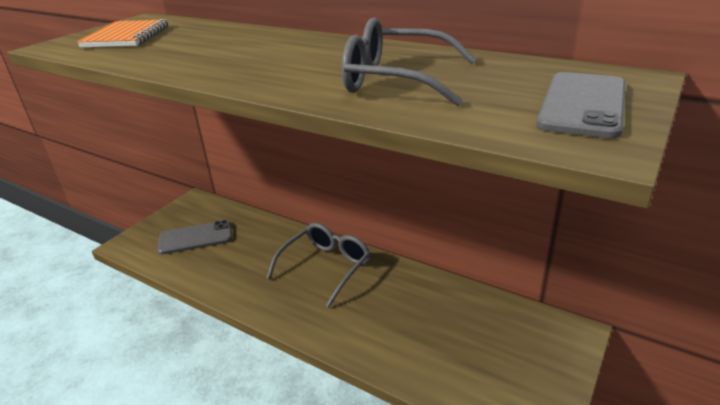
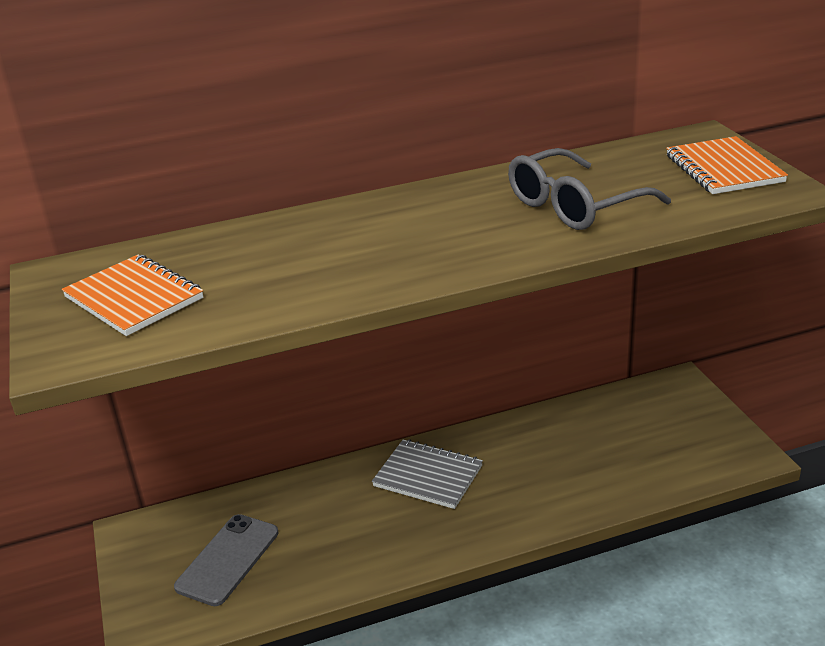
camera: 50 degrees left, 0 degrees up
(326, 267) = (428, 476): grey glasses -> grey notebook
(583, 105) = (723, 169): grey phone -> orange notebook

